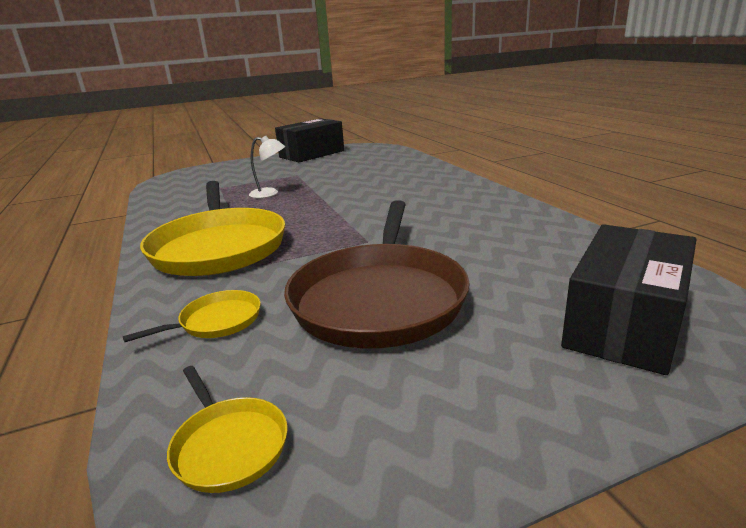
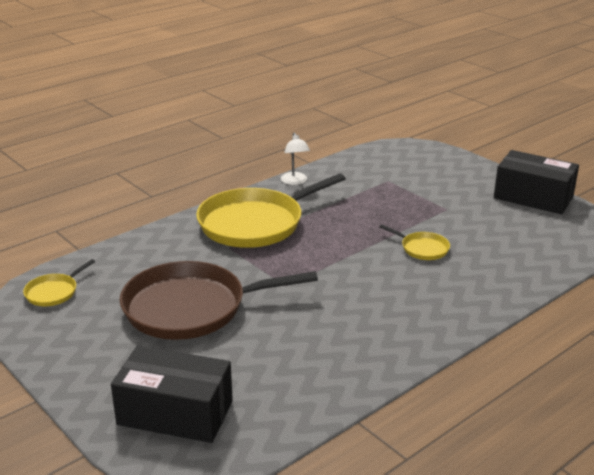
camera: 70 degrees right, 5 degrees up
(216, 321) = (153, 256): yellow pan -> yellow pan (422, 248)
(270, 193) = (382, 210): white lamp -> white lamp (295, 182)

